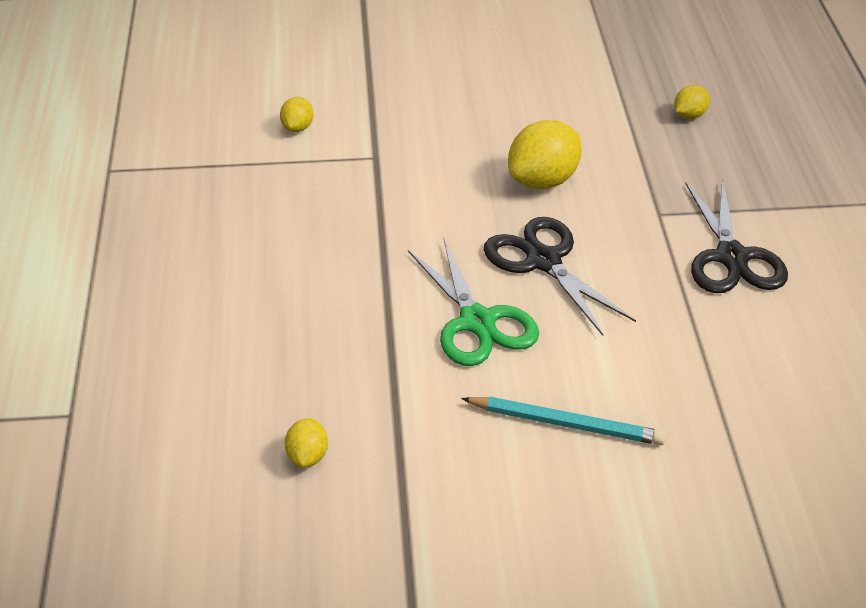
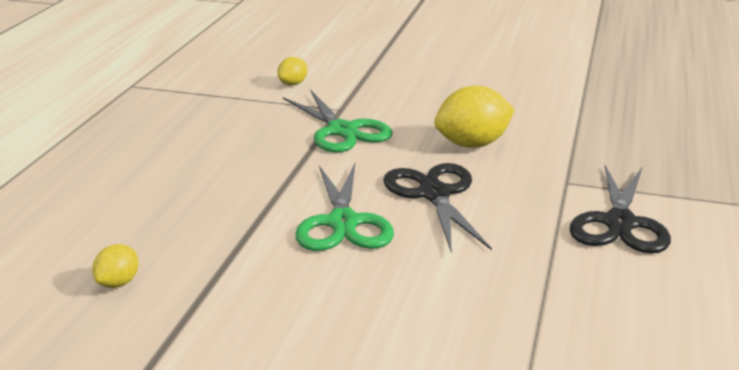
camera: 20 degrees right, 15 degrees down
(398, 191) = (342, 131): none -> green scissors
(565, 424) = (369, 311): turquoise pencil -> none
(689, 115) = (637, 125): yellow lemon -> none

